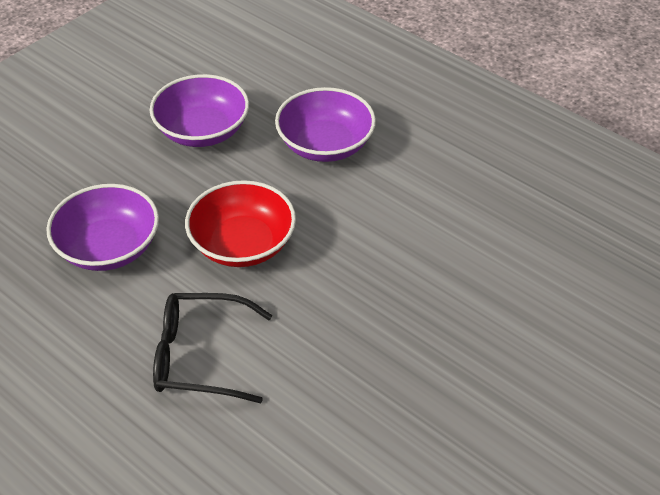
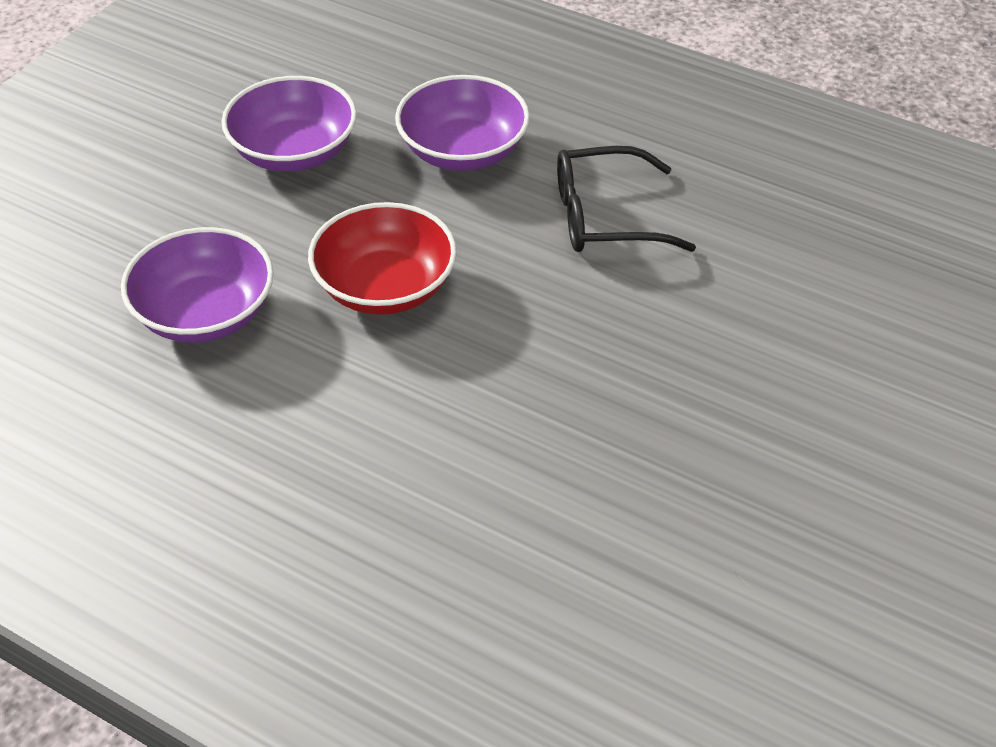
camera: 10 degrees left, 0 degrees up
(200, 356) = (365, 433): black glasses -> black glasses (605, 217)

